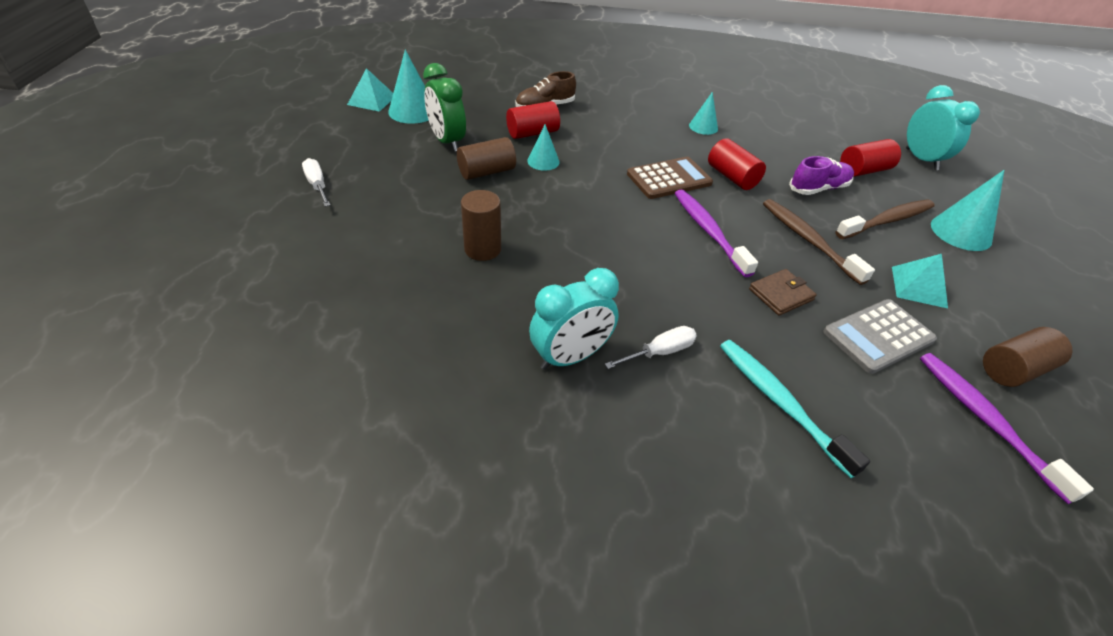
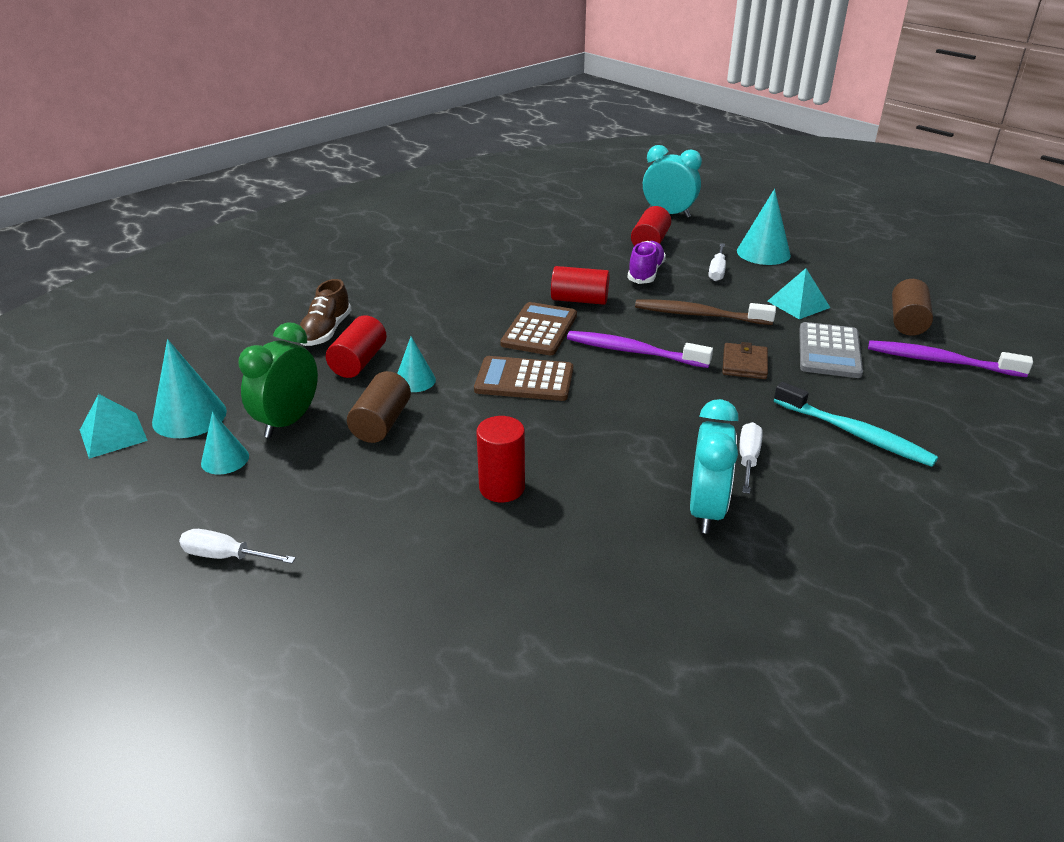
camera: 45 degrees left, 10 degrees down
(447, 141) = (288, 421): green clock -> green clock turned 105 degrees clockwise
(482, 249) = (502, 488): brown cylinder -> red cylinder
(604, 201) = (524, 380): none -> brown calculator
(703, 127) = (492, 272): turquoise cone -> turquoise cone (225, 459)
(780, 403) = (854, 433): turquoise toothbrush -> turquoise toothbrush turned 150 degrees counterclockwise
(886, 221) = (717, 271): brown toothbrush -> white screwdriver

